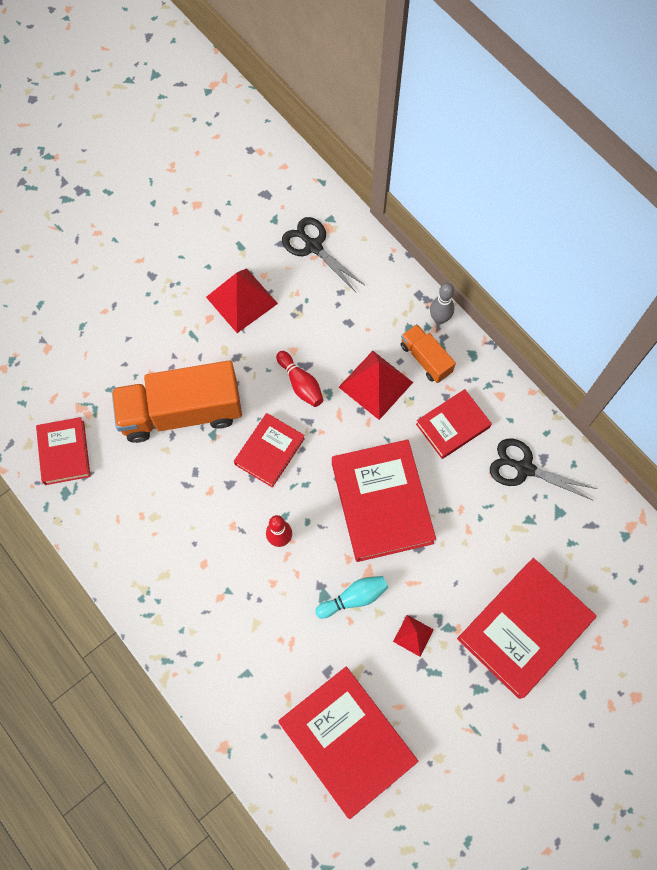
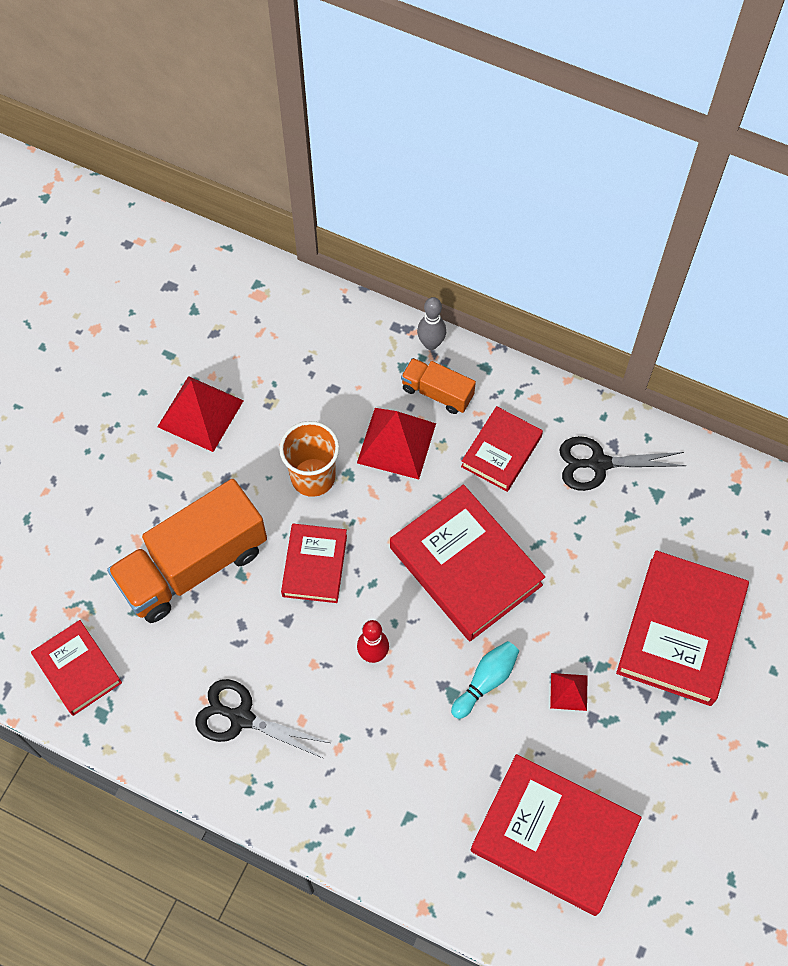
camera: 25 degrees left, 5 degrees down
(300, 384) = (313, 477): red bowling pin -> orange cup
(313, 246) = (253, 322): black scissors -> black scissors (241, 718)

